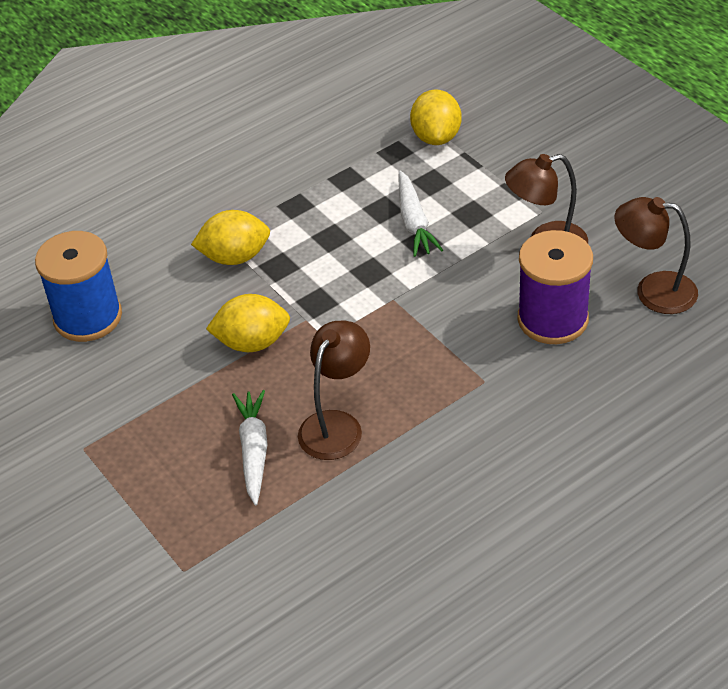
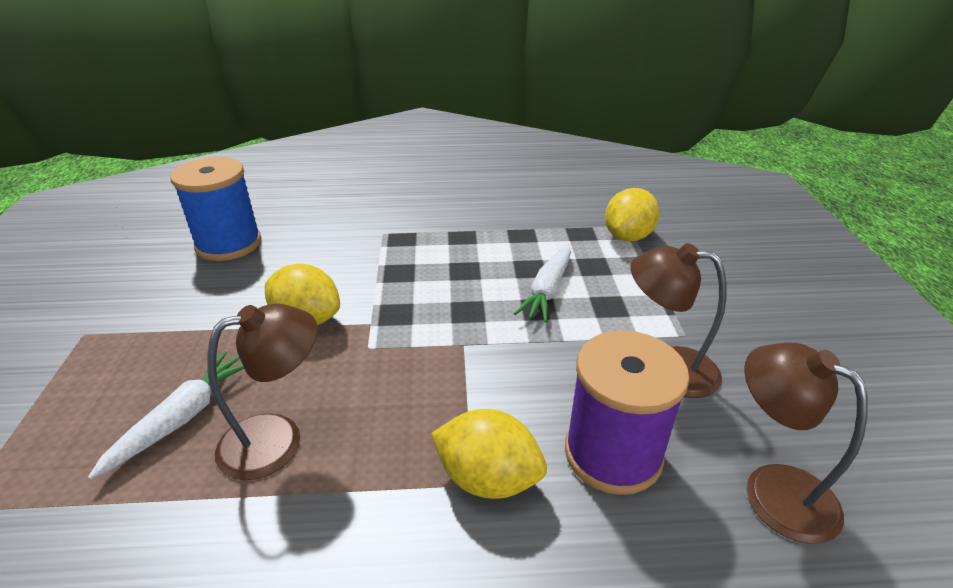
camera: 30 degrees right, 10 degrees down
(235, 257) = (376, 251): yellow lemon -> yellow lemon (488, 478)

